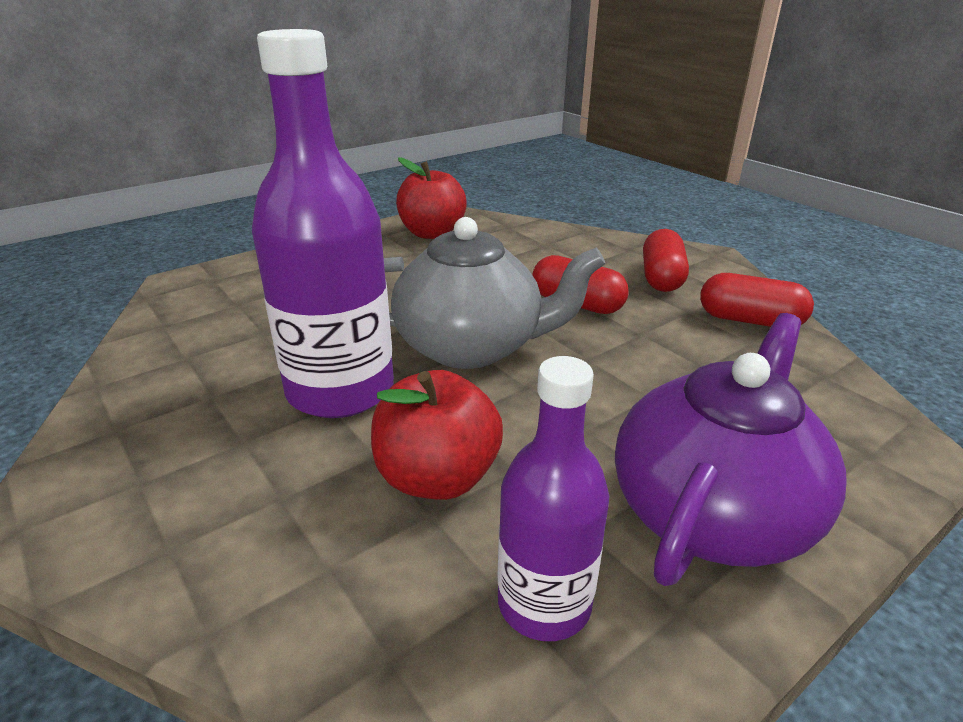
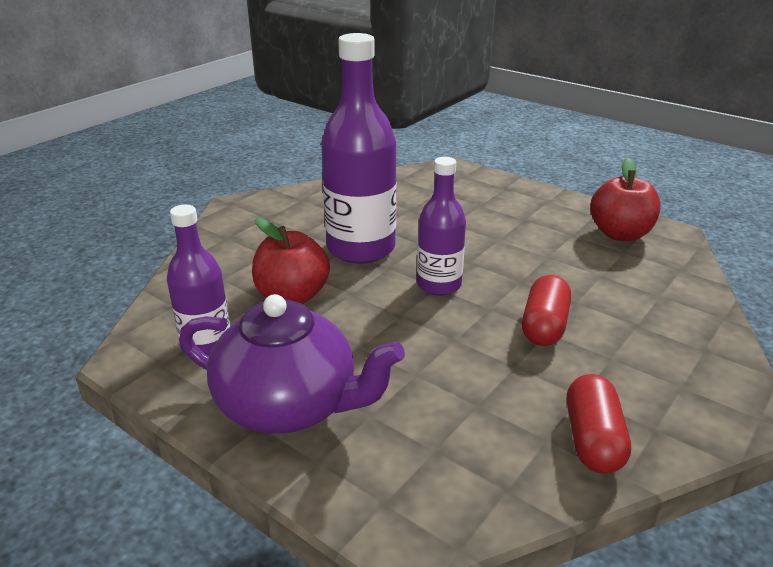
camera: 75 degrees right, 0 degrees up
(471, 347) = (439, 285): grey teapot -> purple bottle
(661, 278) = (646, 375): red capsule -> none

